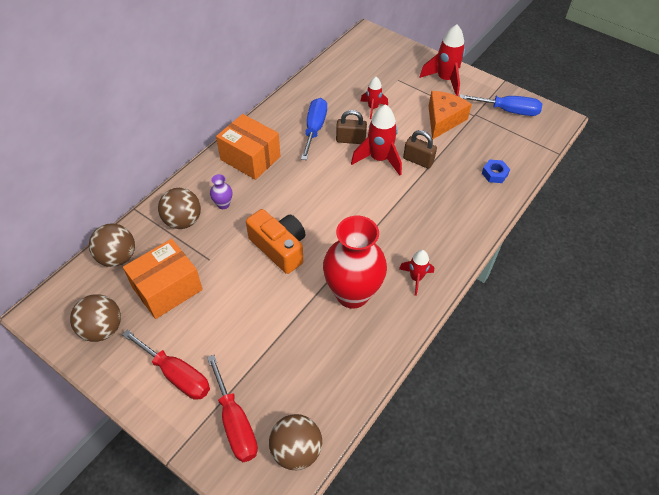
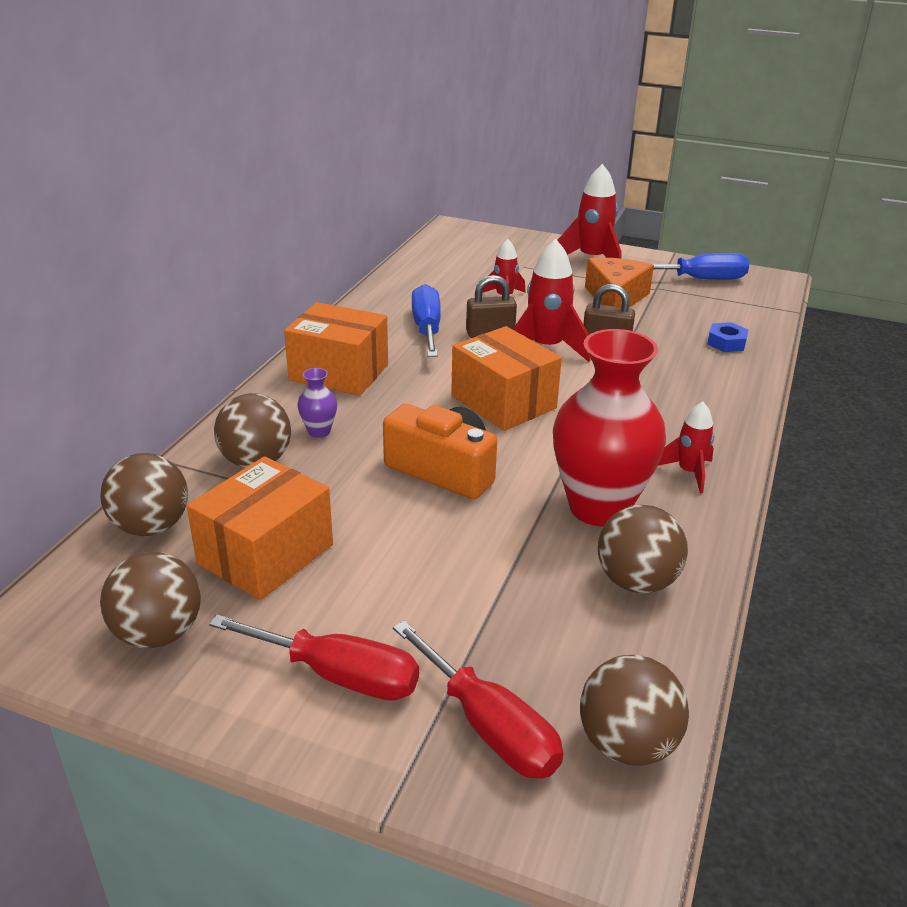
camera: 15 degrees left, 20 degrees down
(334, 200) = (503, 402): none -> orange box
(348, 350) = (636, 581): none -> brown ball

